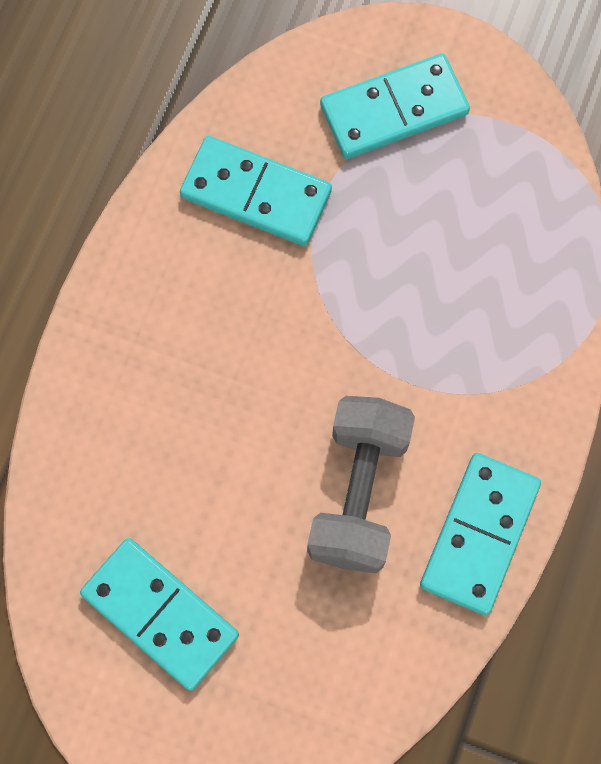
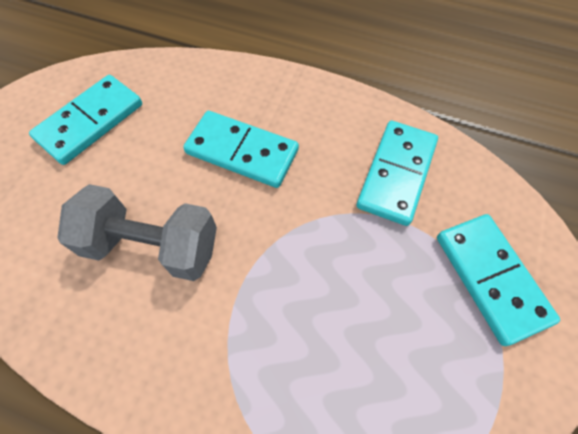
camera: 90 degrees right, 10 degrees down
(480, 534) = (99, 344): turquoise domino -> turquoise domino (242, 152)

